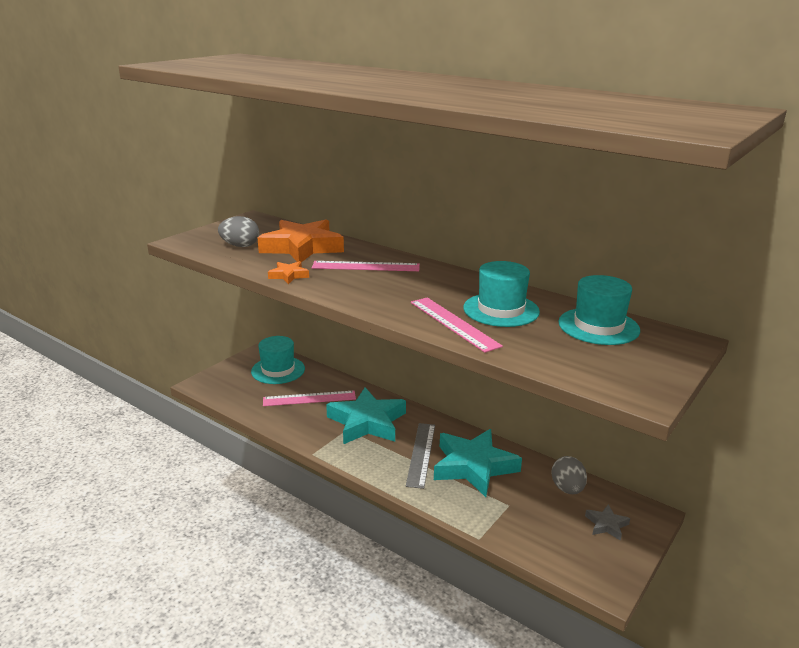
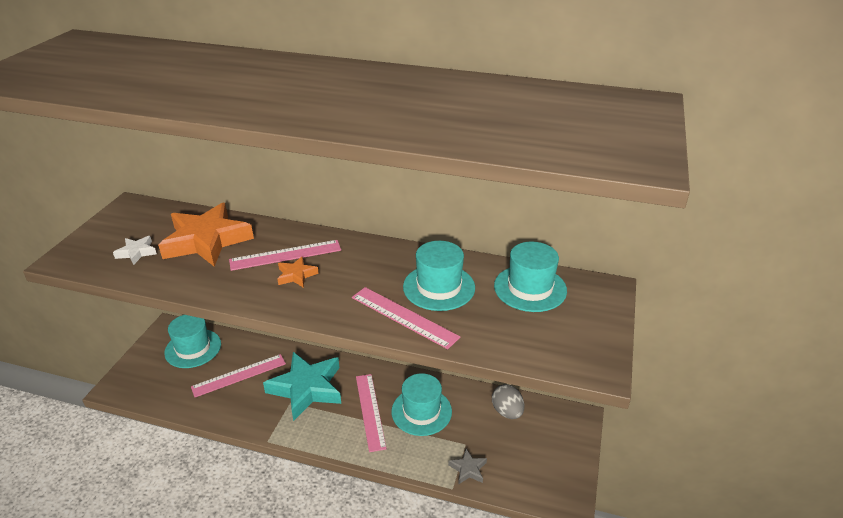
camera: 20 degrees left, 10 degrees up
(240, 246) = (137, 252): grey egg -> white star
(289, 275) = (211, 287): orange star -> orange star (296, 275)
(421, 454) = (370, 411): grey ruler -> pink ruler
(473, 466) = (421, 411): turquoise star -> turquoise hat
(606, 525) = (549, 439): grey star -> grey star (468, 469)

